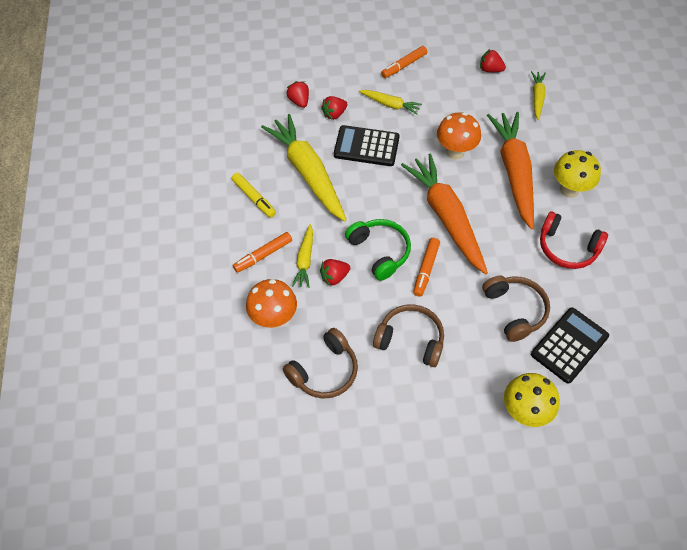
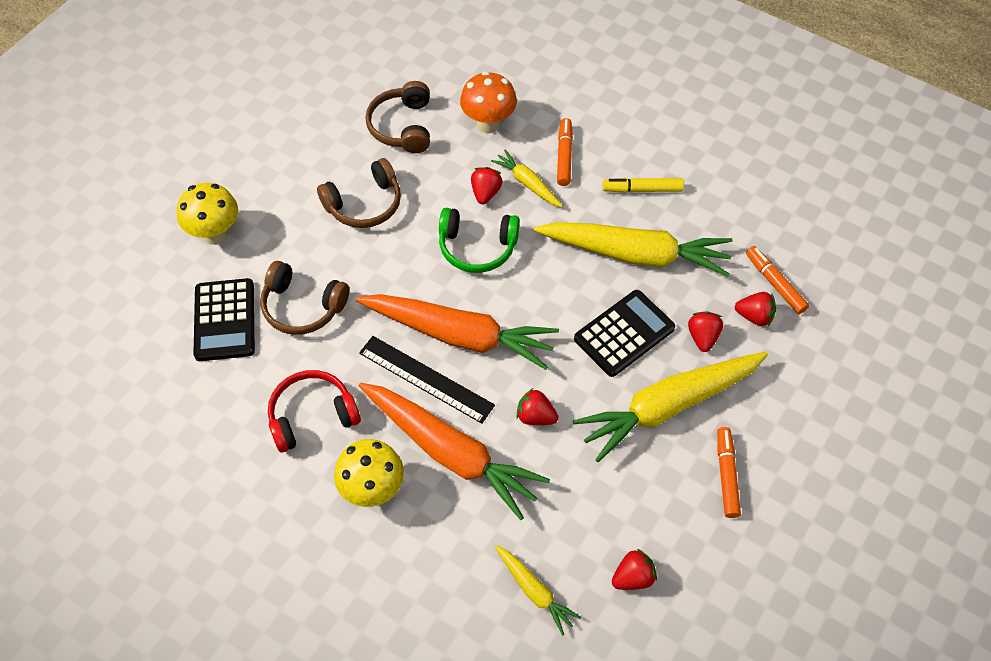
camera: 130 degrees right, 0 degrees up
(390, 104) = (669, 406): yellow carrot -> yellow carrot, size x2.09
(426, 269) = (419, 270): orange marker -> orange marker (775, 283)
(455, 152) = (535, 416): orange mushroom -> red strawberry
(488, 213) = (426, 379): none -> black ruler

